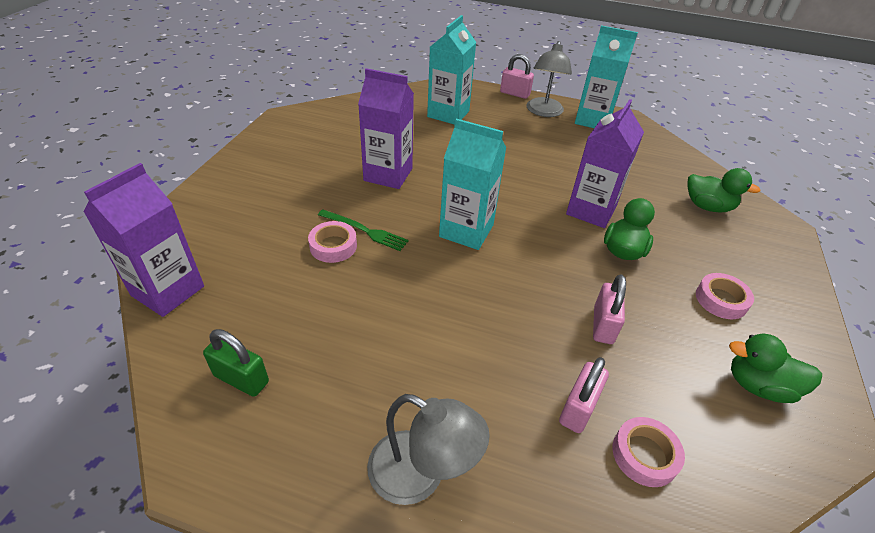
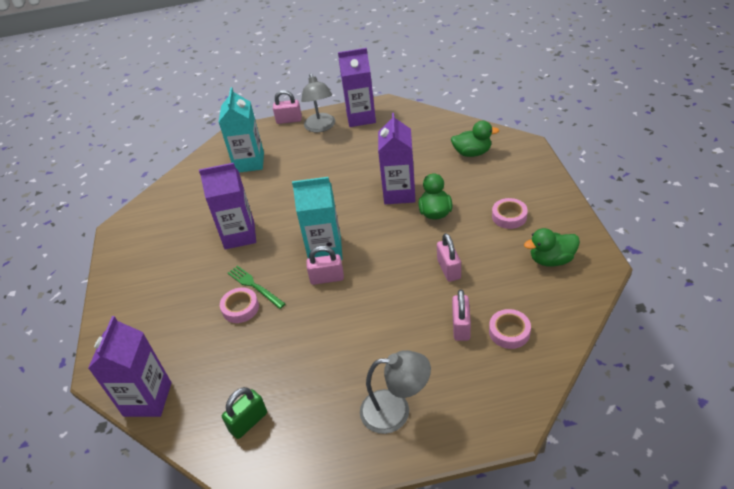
camera: 20 degrees left, 0 degrees up
(241, 379) = (248, 422): green padlock -> green padlock turned 45 degrees counterclockwise
(365, 231) = (254, 286): green fork -> green fork turned 135 degrees counterclockwise
(447, 261) = (327, 278): none -> pink padlock
(593, 120) = (361, 117): turquoise carton -> purple carton

